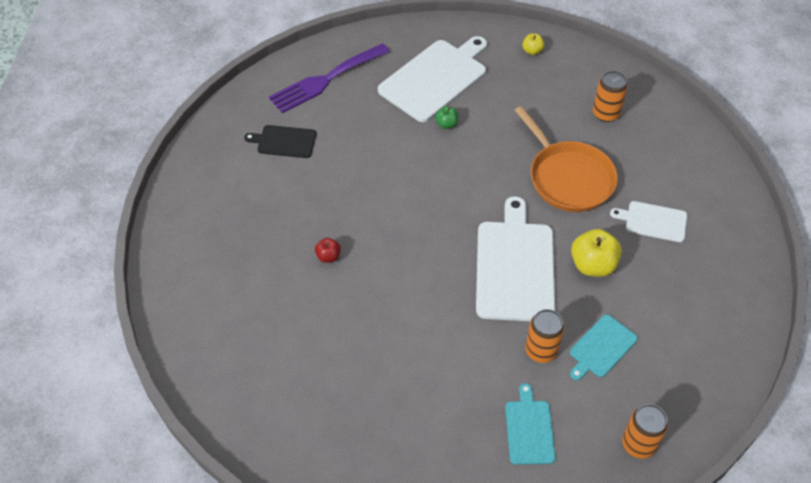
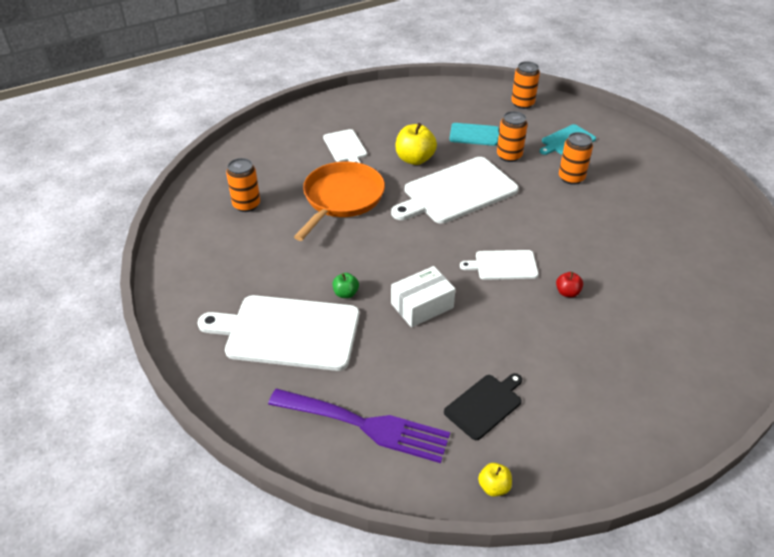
camera: 125 degrees left, 10 degrees down
(284, 141) = (485, 405): black cutting board -> black cutting board turned 105 degrees counterclockwise
(393, 236) = (503, 265): none -> white cutting board
(396, 159) = (422, 305): none -> white box
(463, 379) = (571, 178): none -> orange can
(532, 51) = (190, 280): yellow apple -> yellow apple (494, 487)

